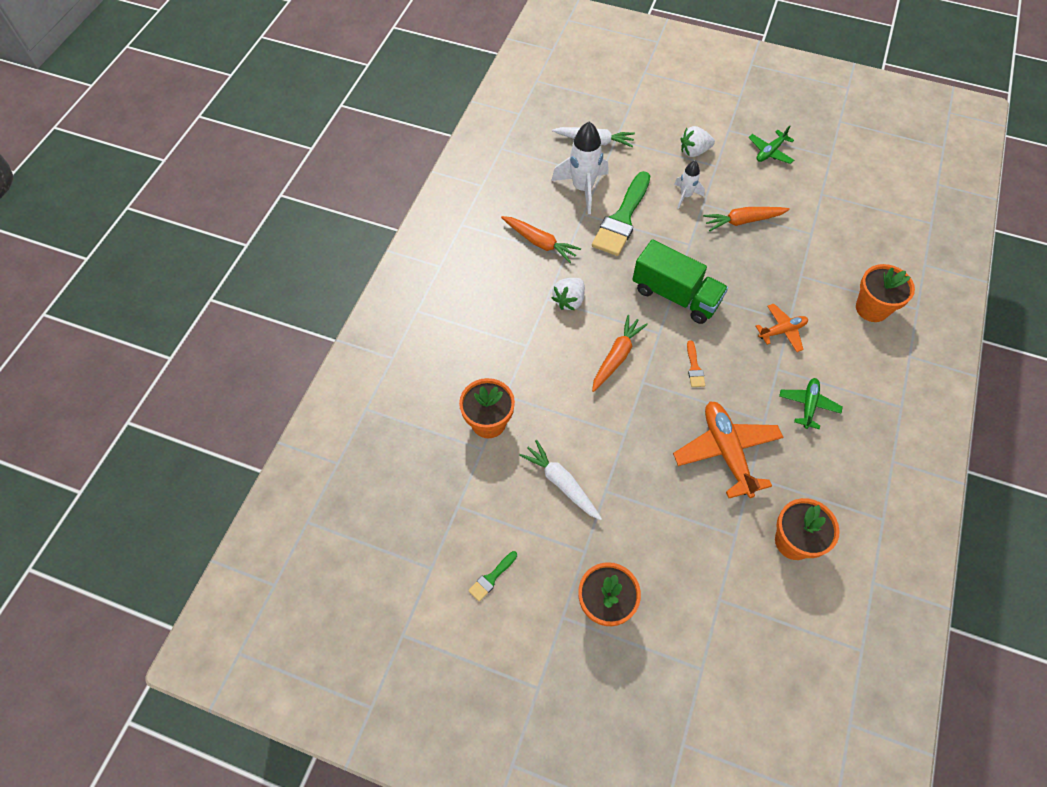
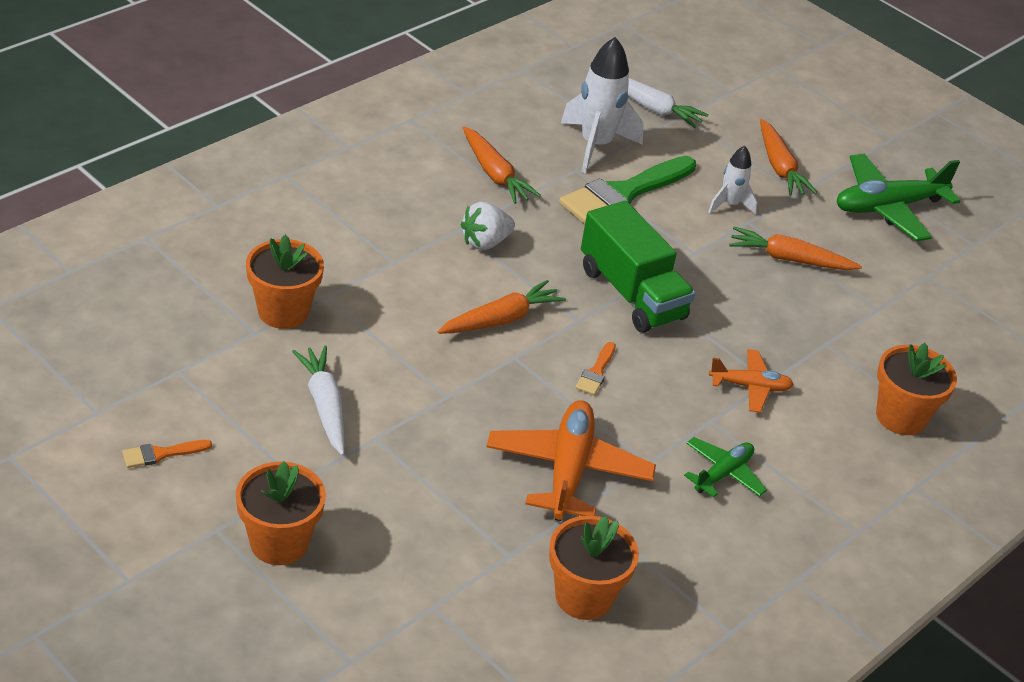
camera: 20 degrees right, 20 degrees down
(491, 578) = (161, 454): green brush -> orange brush
(694, 151) = (779, 167): white strawberry -> orange carrot
(770, 152) = (888, 207): green plane -> green plane, size x1.76

